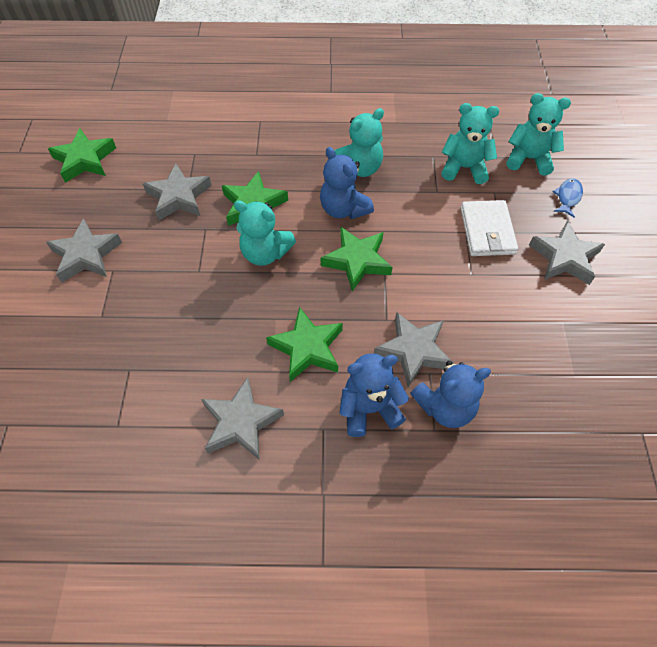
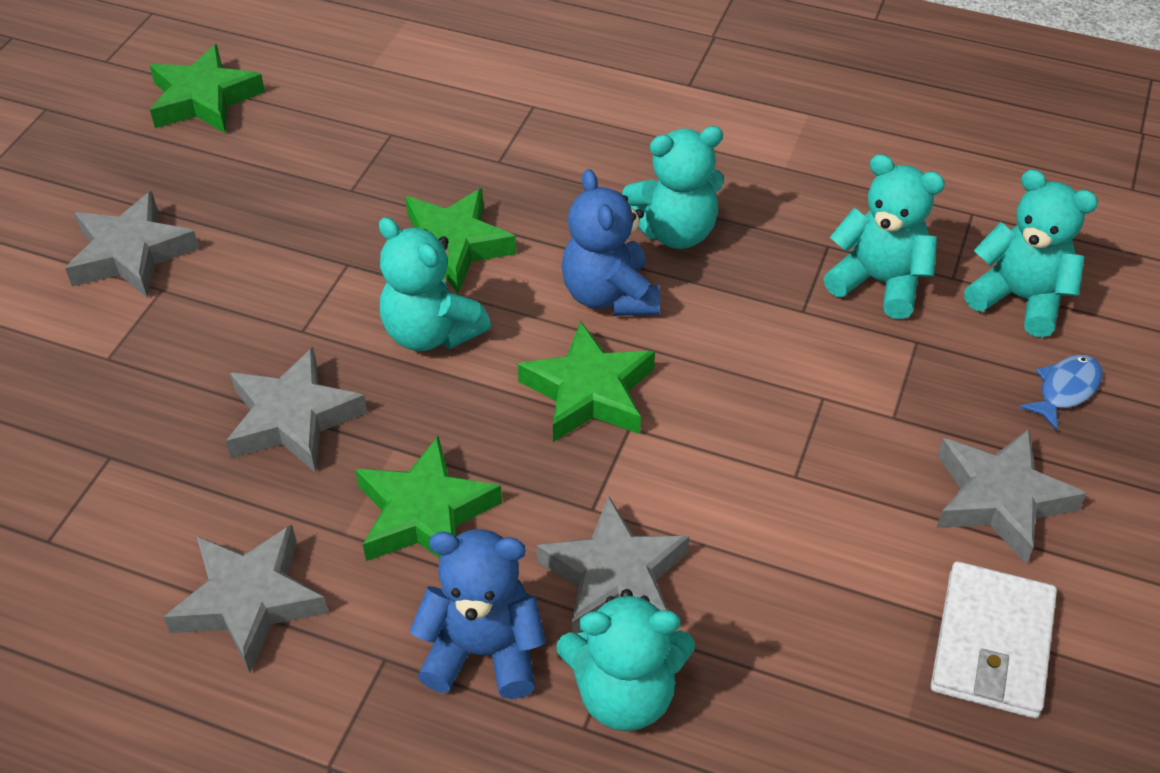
camera: 20 degrees right, 10 degrees down
(179, 197) = (329, 199): grey star -> grey star (293, 419)
(445, 407) = (624, 693): blue teddy bear -> turquoise teddy bear
(487, 231) = (866, 407): white wallet -> white wallet (992, 644)

